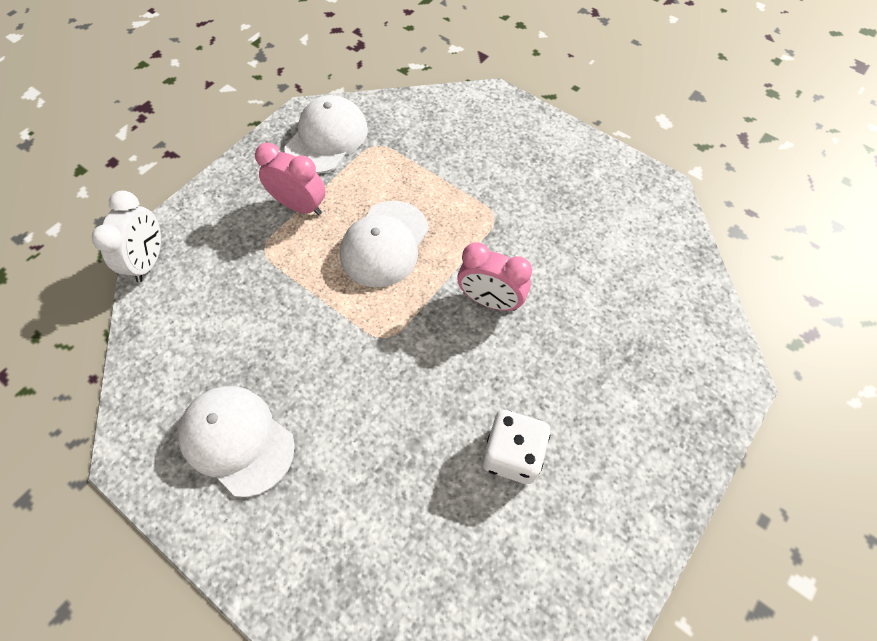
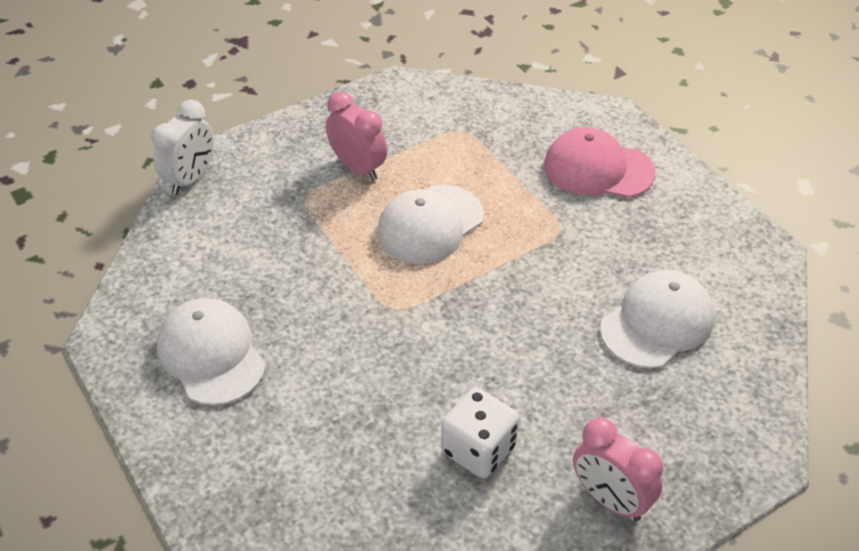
camera: 20 degrees right, 15 degrees down
(327, 138) = (412, 112): white cap -> white cap (657, 323)
(490, 300) = (519, 306): pink clock -> pink clock (610, 499)
(502, 150) = (598, 169): none -> pink cap

